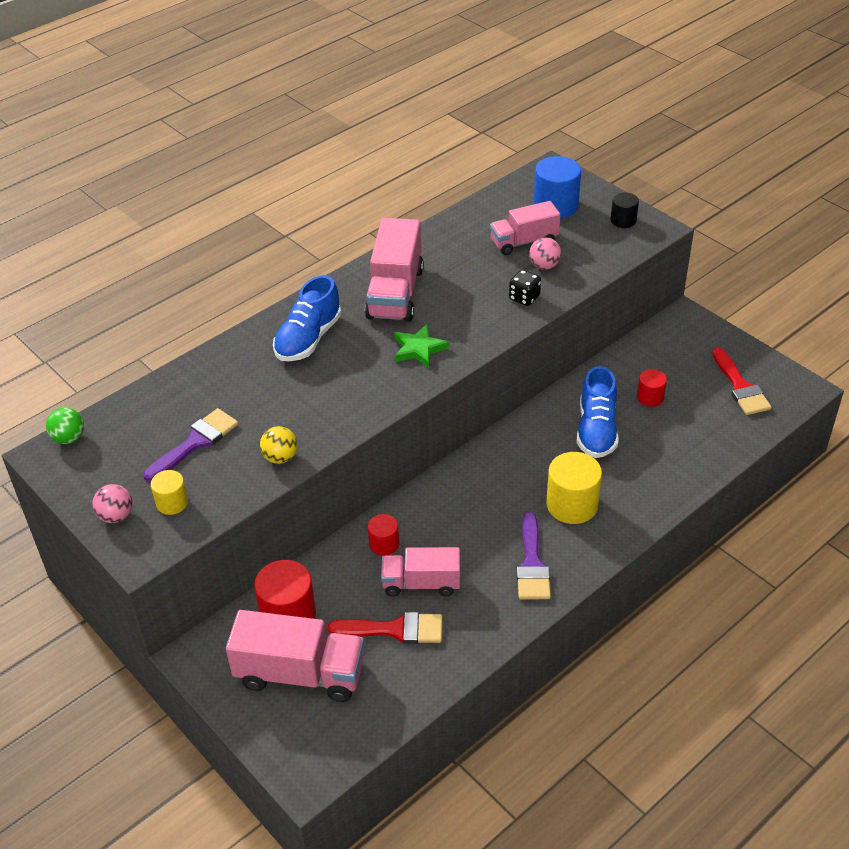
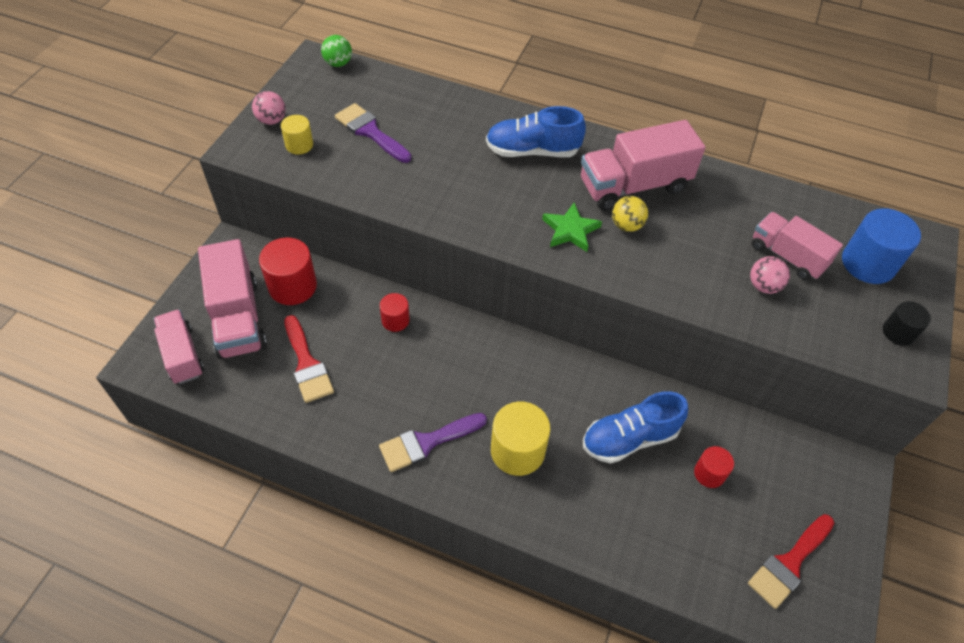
camera: 60 degrees right, 10 degrees up
(195, 442) = (370, 132): purple brush -> purple brush turned 150 degrees counterclockwise
(280, 457) = (380, 188): yellow ball -> yellow ball (626, 225)
(421, 583) = (364, 364): pink truck -> pink truck (182, 355)
(524, 298) = (702, 286): black dice -> none

